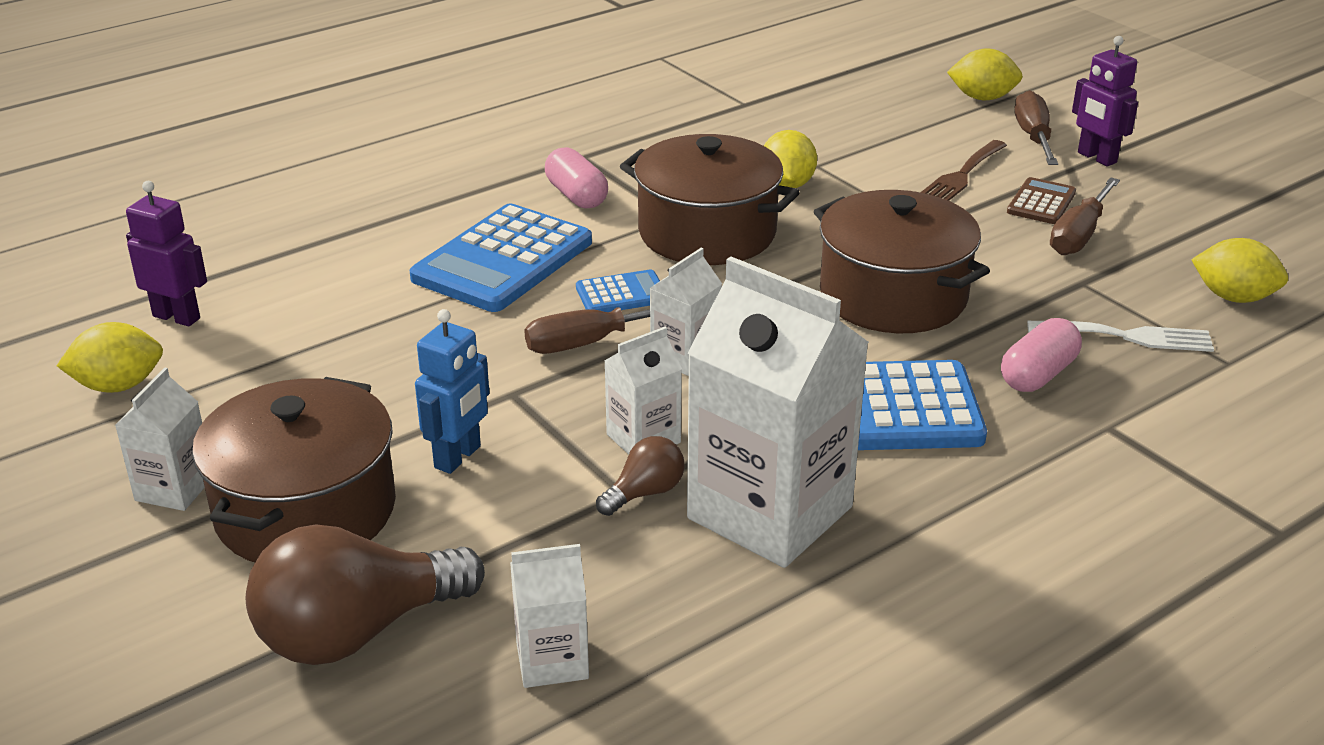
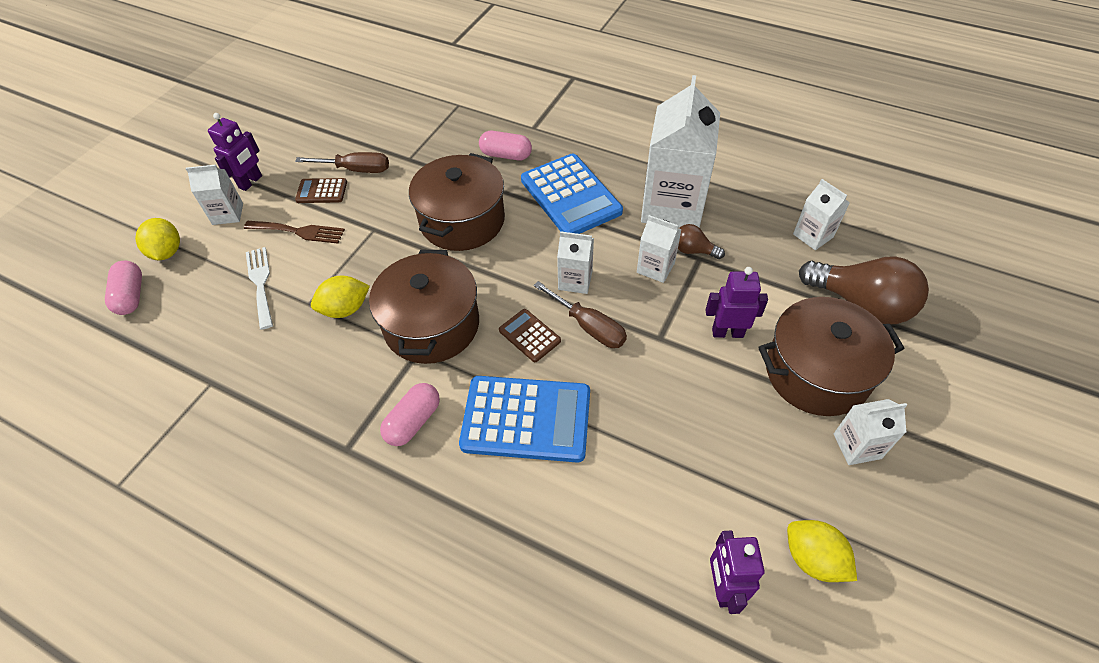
camera: 115 degrees left, 20 degrees up
(458, 457) = (727, 332): blue robot -> purple robot
(621, 294) = (529, 335): blue calculator -> brown calculator
(918, 76) = (131, 296): none -> pink capsule
(1033, 137) = (228, 214): brown screwdriver -> white carton
(1128, 336) = (454, 135): white fork -> white fork (260, 283)
(1233, 297) = (397, 111): yellow lemon -> none

